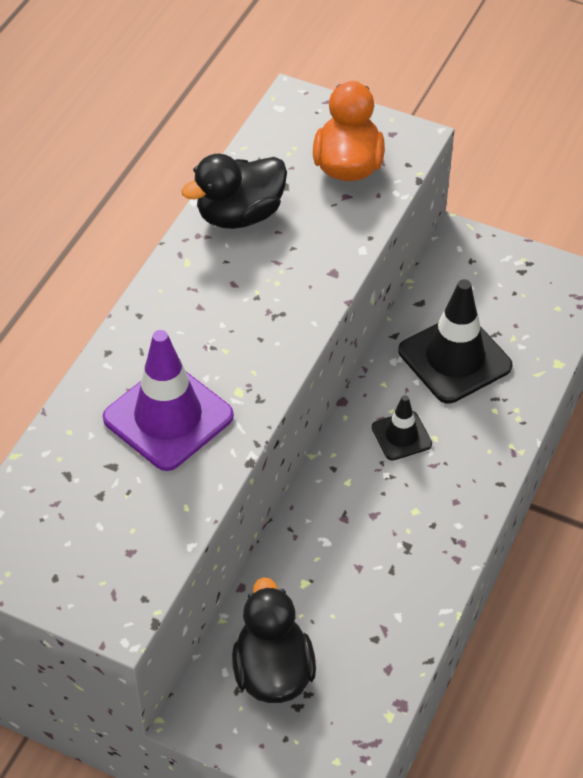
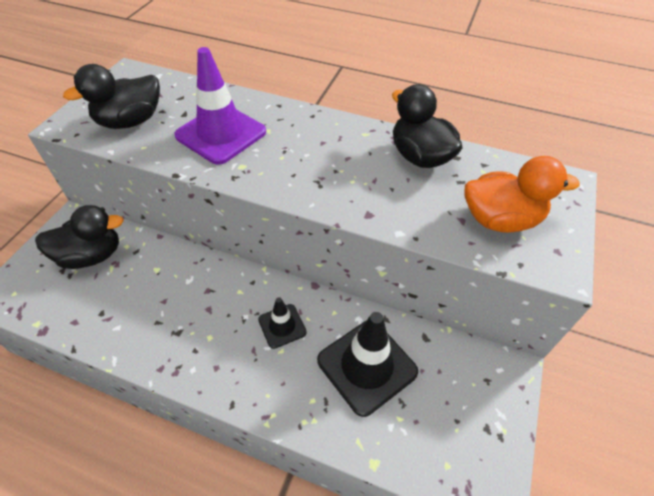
camera: 85 degrees right, 0 degrees up
(123, 531) = (130, 121): none -> black duck

